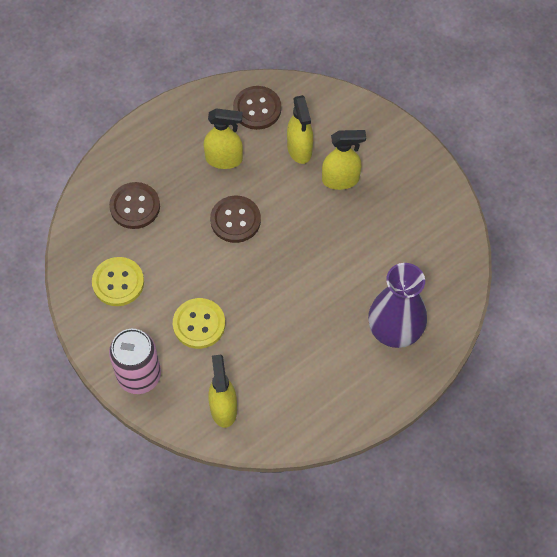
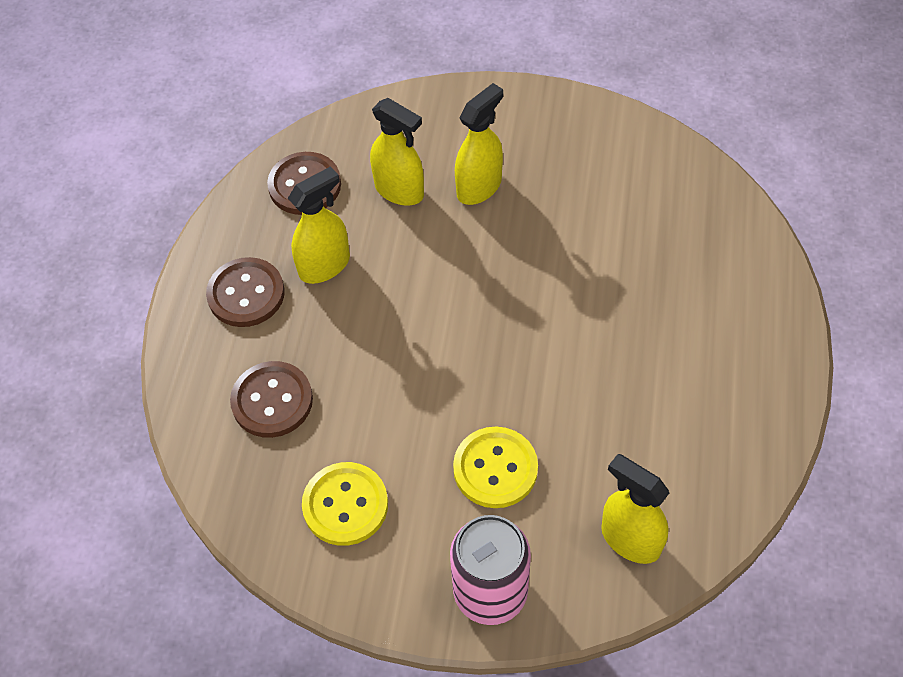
camera: 40 degrees left, 5 degrees down
(235, 220) = (410, 319): brown button -> brown button (246, 294)
(394, 330) = (710, 291): purple vase -> none

